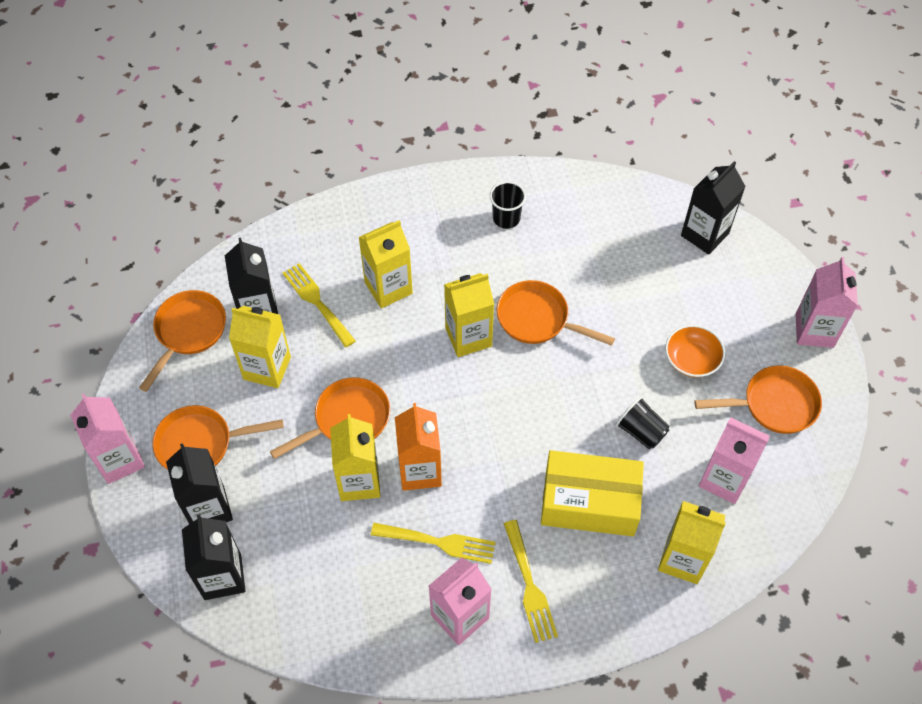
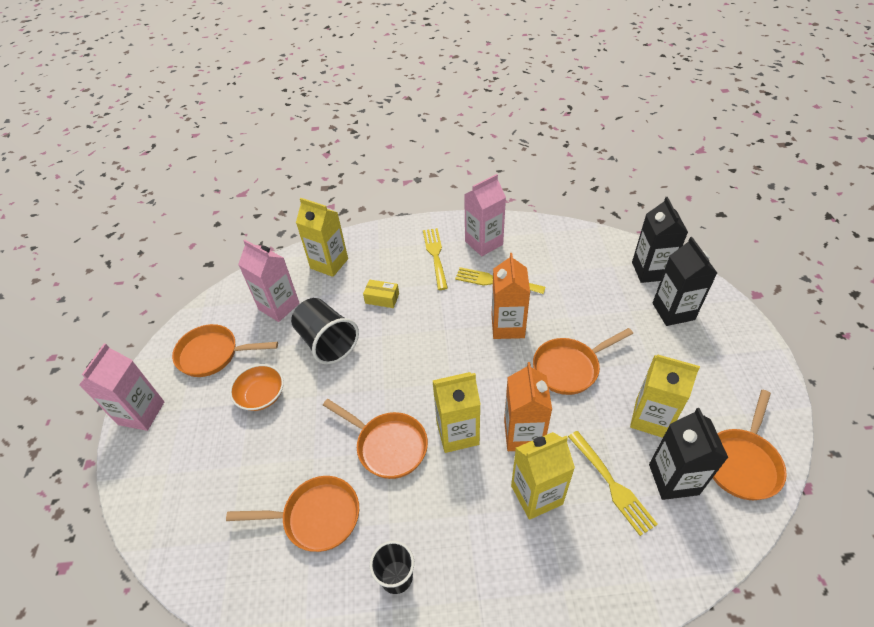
camera: 170 degrees left, 10 degrees down
(120, 460) = (761, 350): pink carton -> none
(200, 443) = (695, 357): orange pan -> orange pan (316, 517)
(359, 481) = (556, 322): yellow carton -> none
(400, 341) = (523, 434): none -> orange carton
(589, 502) = (382, 298): yellow box -> yellow box, size x0.43
(641, 431) = (327, 342): black cup -> black cup, size x1.59
(704, 234) = (184, 529): black carton -> none

